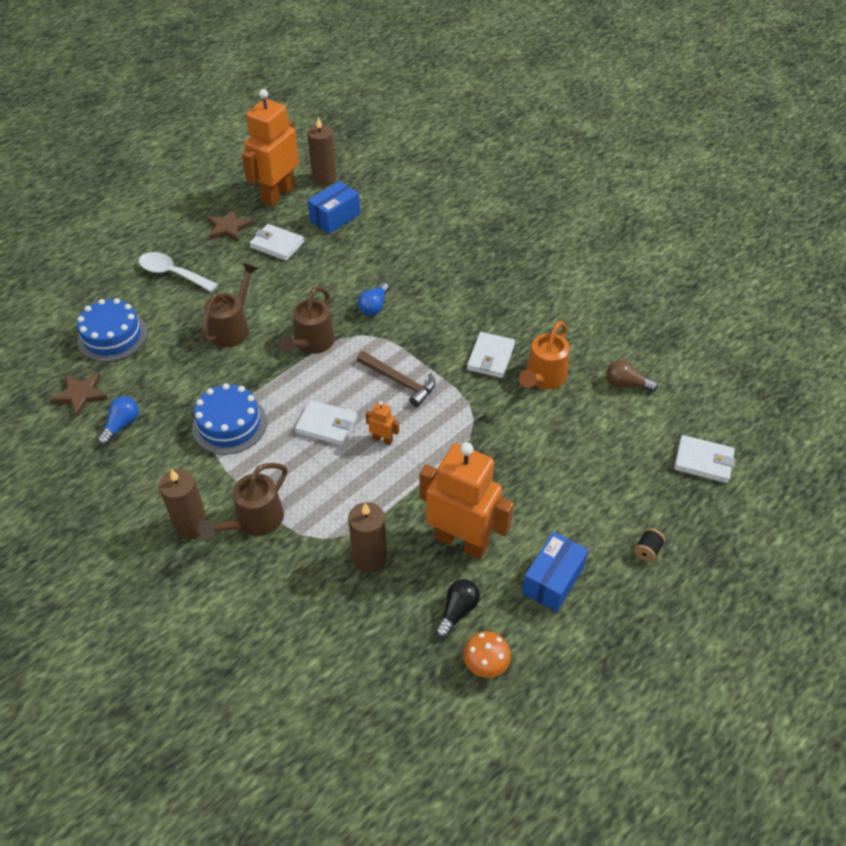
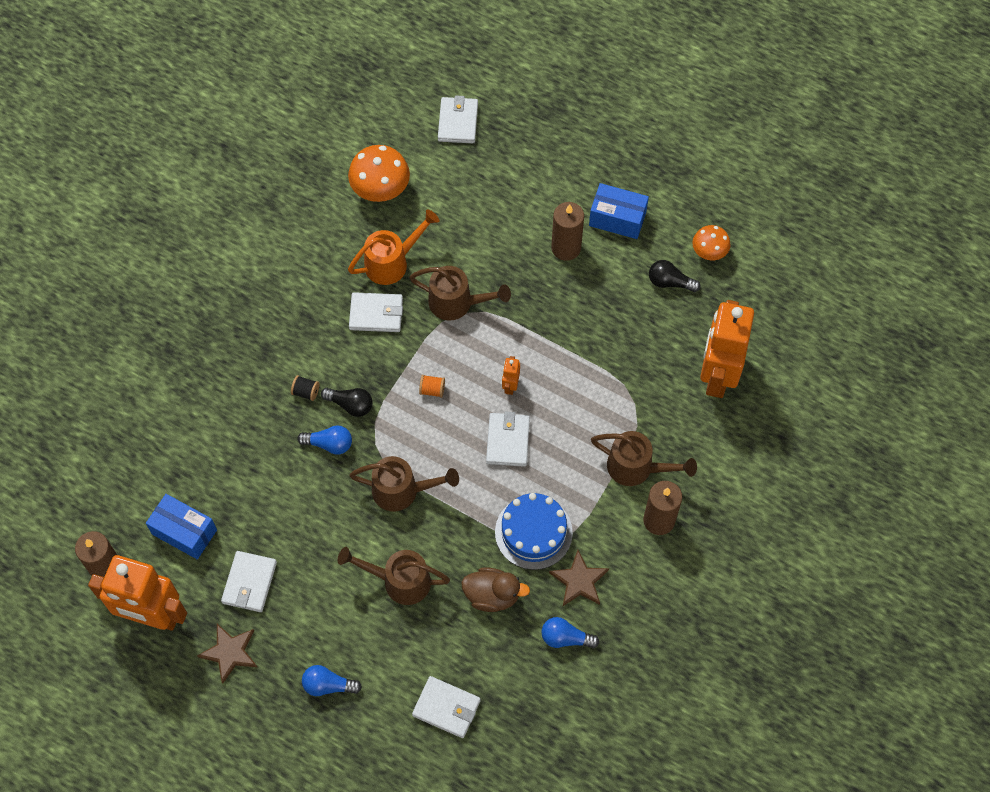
camera: 105 degrees left, 15 degrees up
(81, 394) = (538, 701): brown star -> brown star (579, 581)
(112, 336) = (446, 708): blue cake -> white wallet
(173, 273) = (328, 685): white spoon -> blue light bulb
(188, 384) = (492, 595): none -> brown duck
(369, 558) = (642, 361): brown candle -> brown candle (566, 248)
(399, 381) = (432, 390): brown hammer -> orange spool
(405, 325) = (350, 405): none -> black light bulb
(461, 541) = (602, 294): orange robot -> orange robot (717, 375)
(485, 417) = (457, 303): none -> brown watering can
(543, 378) = (392, 262): orange watering can -> orange watering can turned 45 degrees counterclockwise
(626, 384) = (381, 191): brown light bulb -> orange mushroom
(647, 550) = (566, 155): black spool -> black spool (306, 392)

